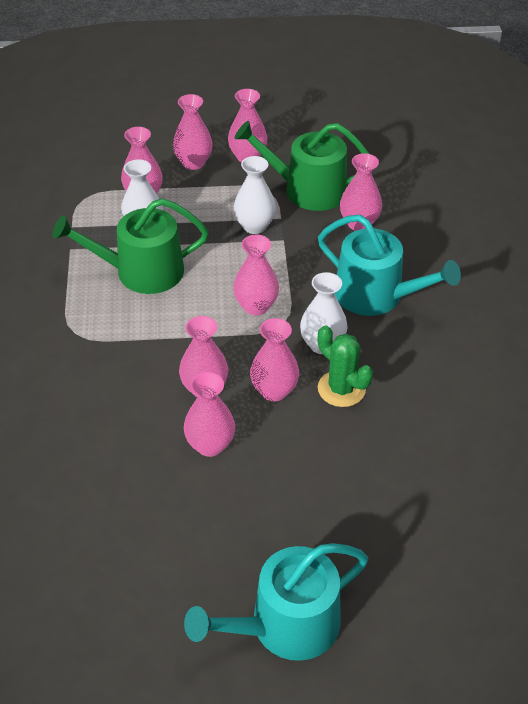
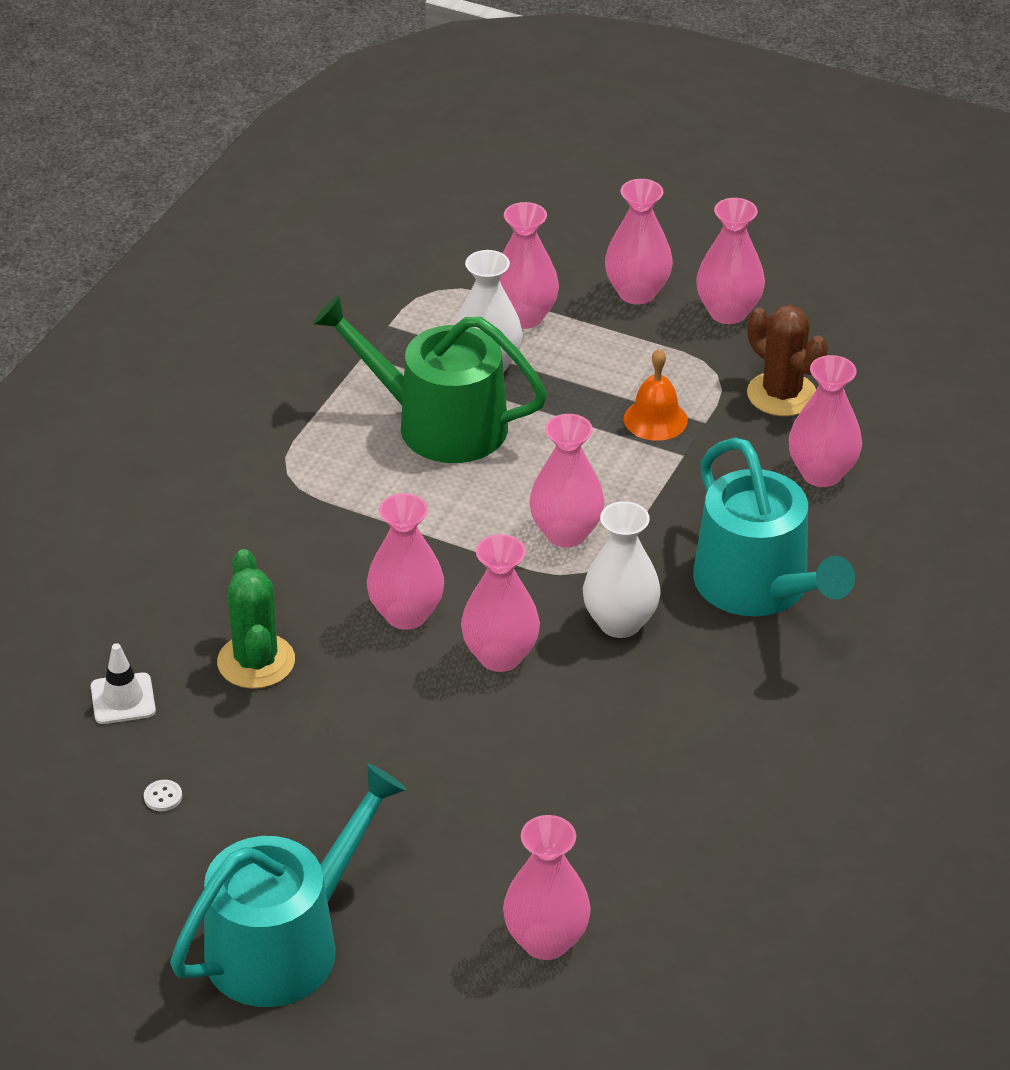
camera: 30 degrees right, 5 degrees down
(75, 514) = (123, 699): none -> white traffic cone
(144, 566) = (163, 797): none -> white button
(210, 445) = (357, 689): pink vase -> pink vase (546, 941)
(254, 226) = (655, 419): white vase -> orange bell
(285, 625) = (285, 943): turquoise watering can -> turquoise watering can turned 135 degrees clockwise
(307, 190) = (781, 394): green watering can -> brown cactus
(341, 389) = (598, 692): green cactus -> green cactus (256, 661)

